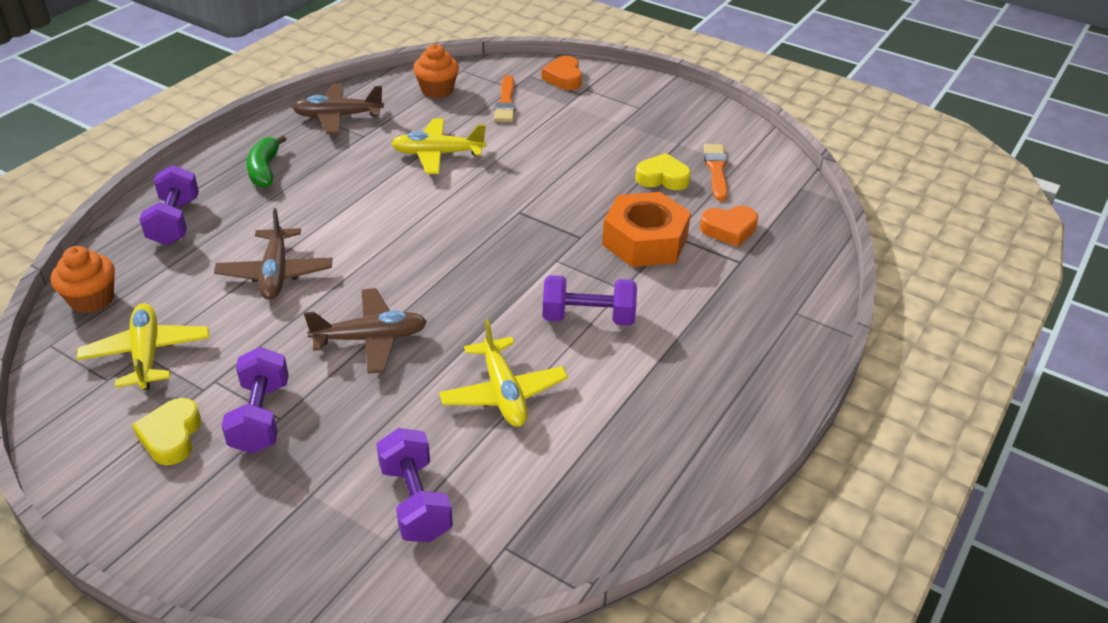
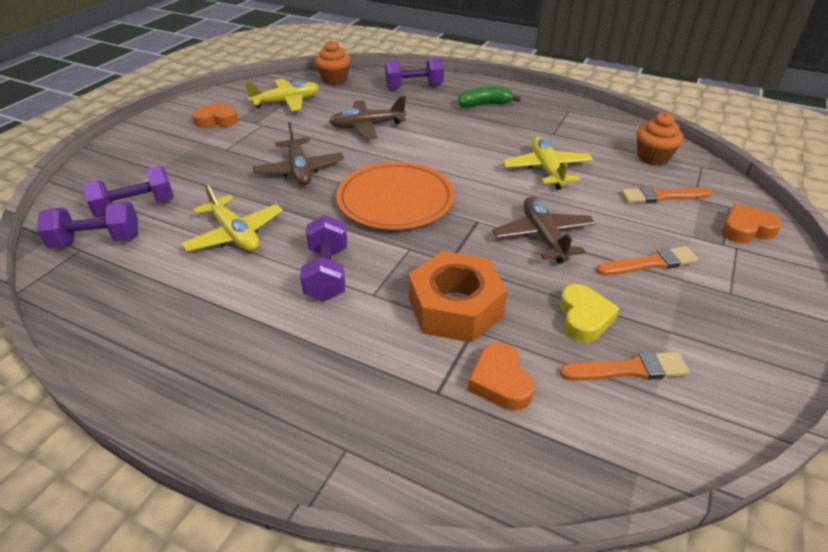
camera: 85 degrees right, 0 degrees up
(171, 436) = (217, 120): yellow heart -> orange heart
(261, 417) = (227, 143): purple dumbbell -> purple dumbbell (97, 241)
(338, 116) = (574, 120): brown plane -> brown plane (543, 236)
(465, 262) = (395, 200): none -> orange plate
(503, 393) = (235, 234): yellow plane -> yellow plane turned 105 degrees counterclockwise
(599, 132) = (650, 263): none -> orange brush

